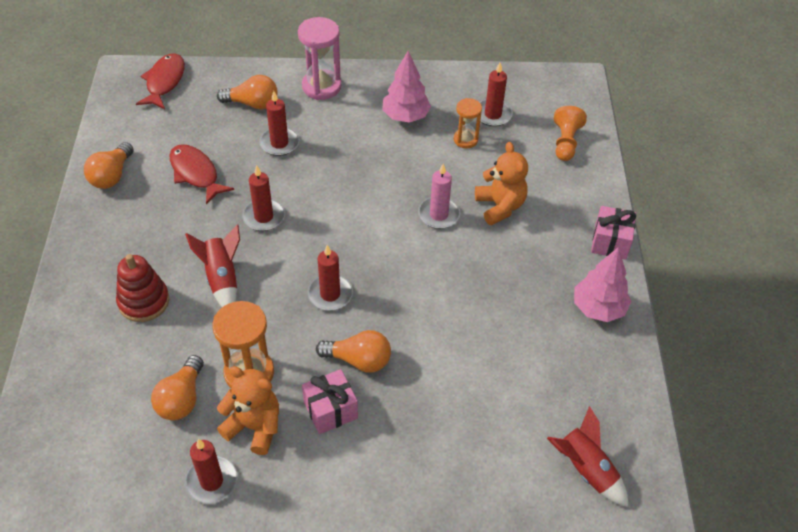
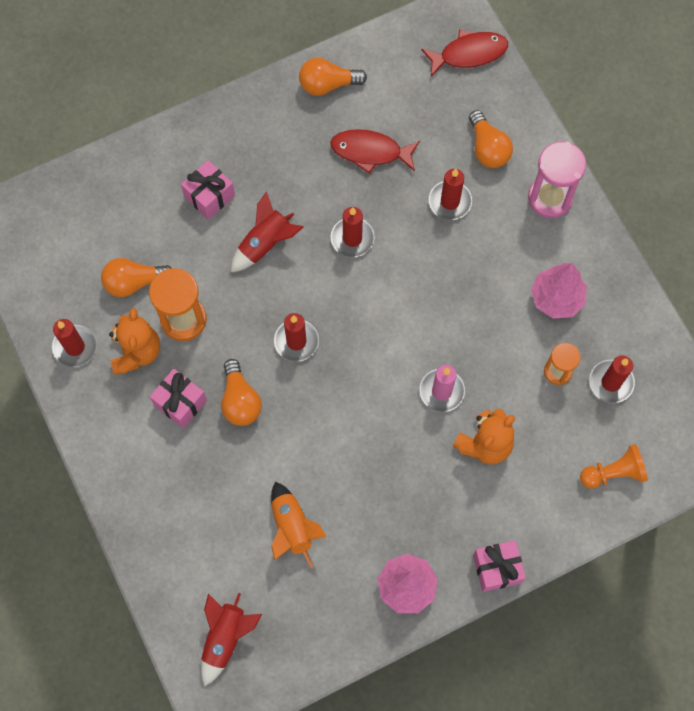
camera: 65 degrees right, 20 degrees up
(144, 301) = (209, 196): red stacking toy -> pink gift
(196, 173) = (370, 151): red fish -> red fish turned 105 degrees counterclockwise
(503, 370) = (292, 527): none -> orange rocket

